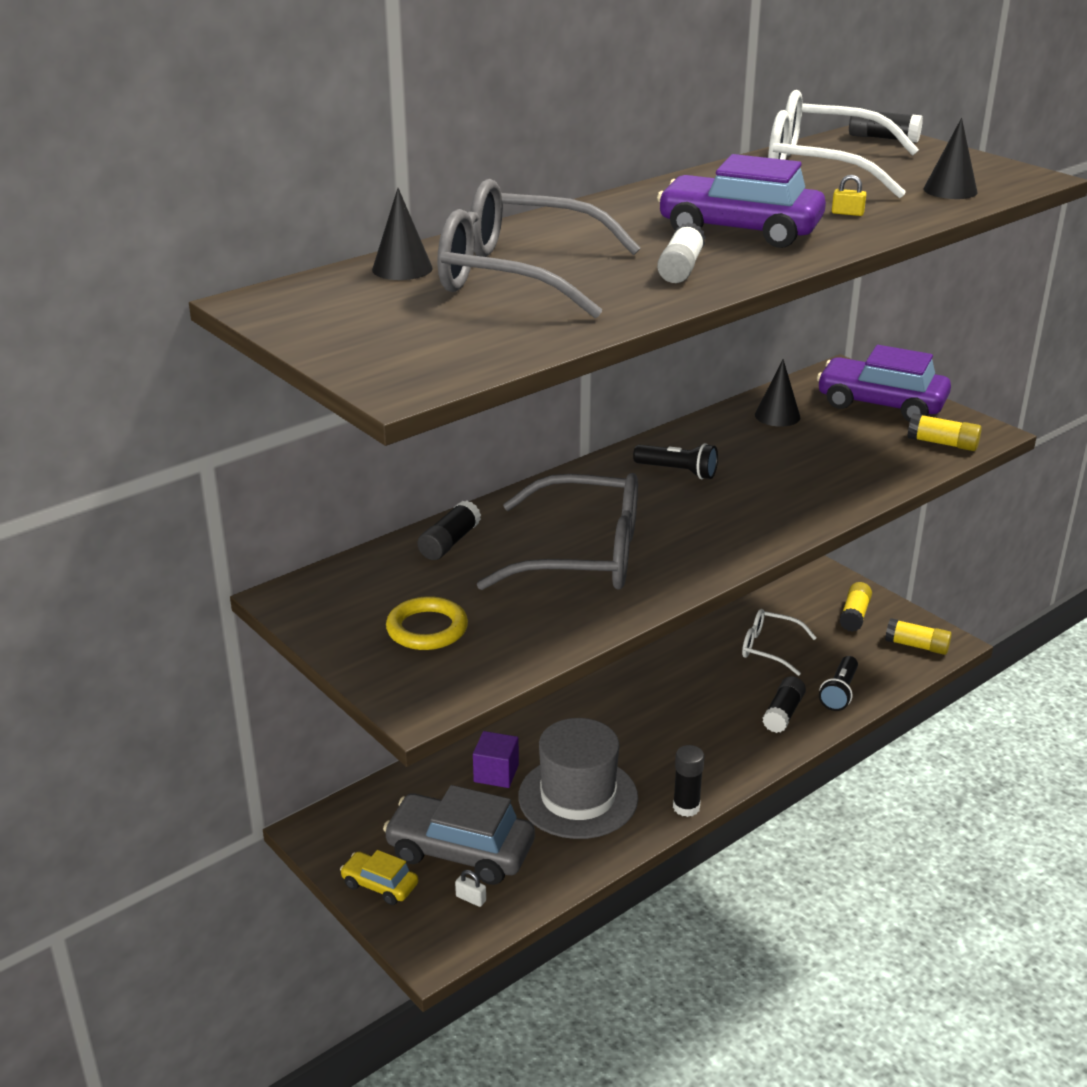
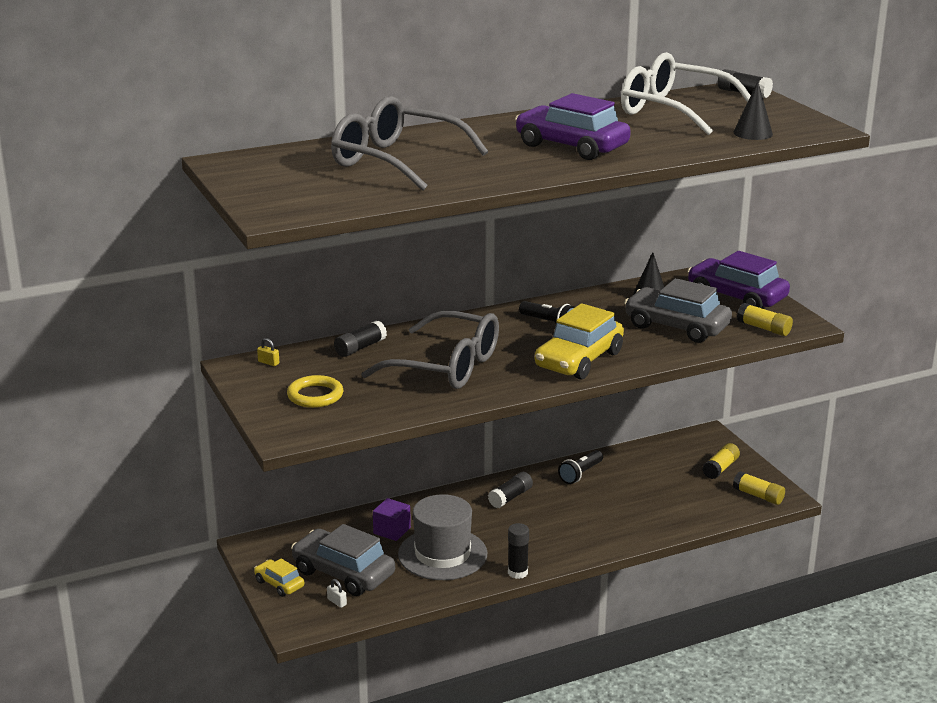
camera: 15 degrees right, 5 degrees down
(402, 269) = (326, 150): black cone -> none
(681, 268) = (507, 166): white glue stick -> none
(749, 520) = (579, 360): none -> yellow car
(769, 648) = (639, 481): white glasses -> none
(783, 713) = (624, 525): black glue stick -> black glue stick (510, 497)
(838, 455) = (676, 326): none -> grey car
(839, 693) = (676, 518): black flashlight -> black flashlight (580, 474)
(847, 213) = (660, 142): yellow padlock -> yellow padlock (268, 362)

